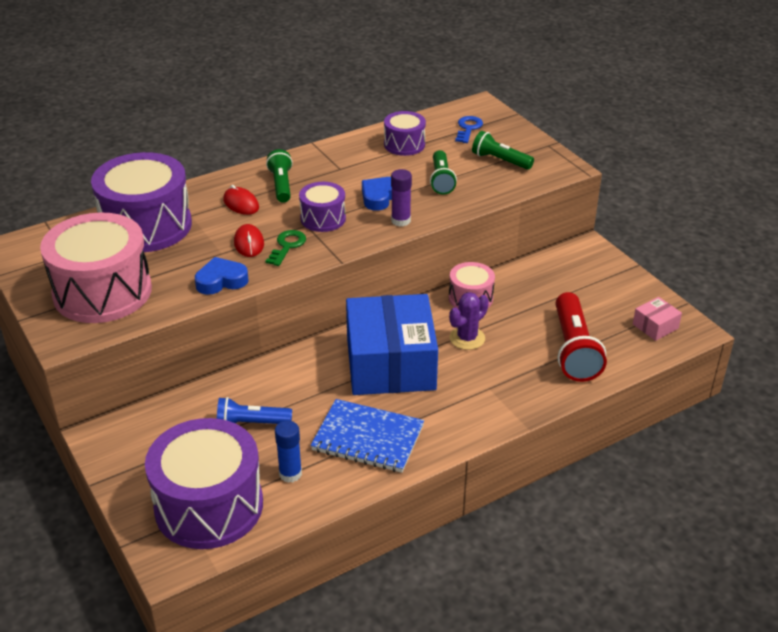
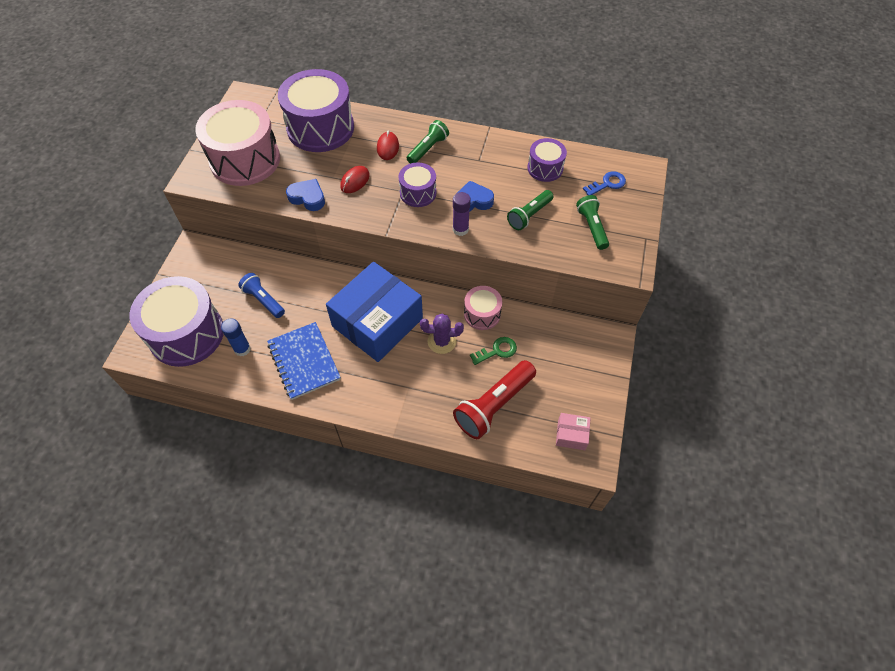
camera: 45 degrees right, 20 degrees up
(287, 246) = (372, 199): green key -> green key (497, 351)

